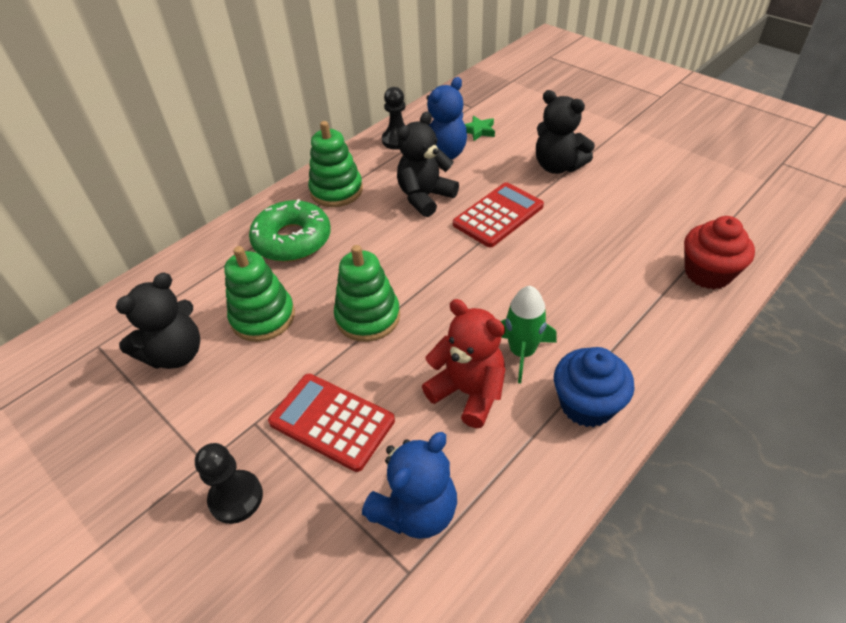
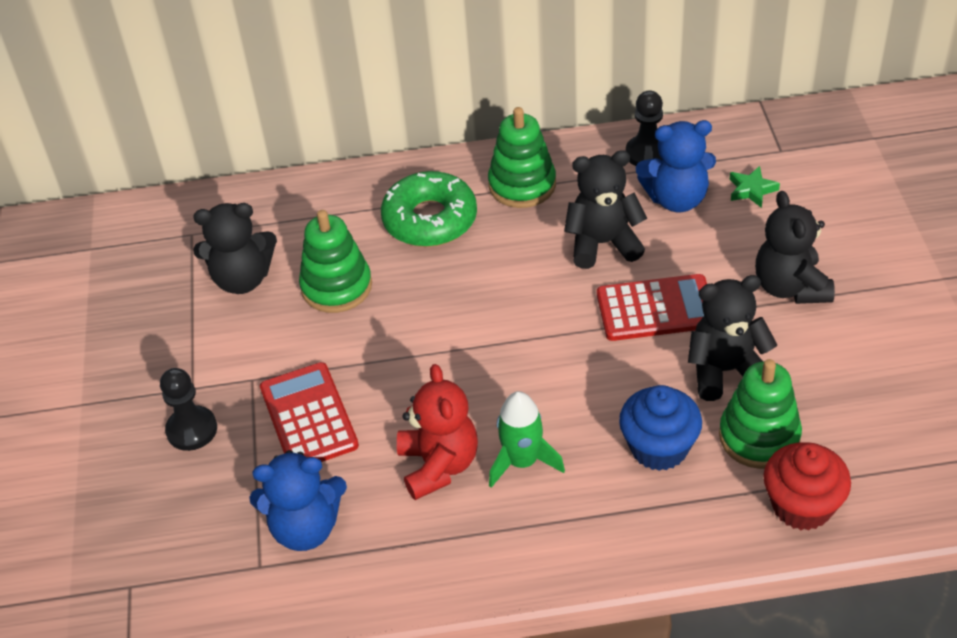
camera: 40 degrees right, 0 degrees up
(368, 317) = (423, 342): green stacking toy -> green stacking toy (759, 437)
(577, 226) = (726, 371): none -> black teddy bear
(586, 404) = (526, 543): blue cupcake -> blue cupcake (659, 448)

